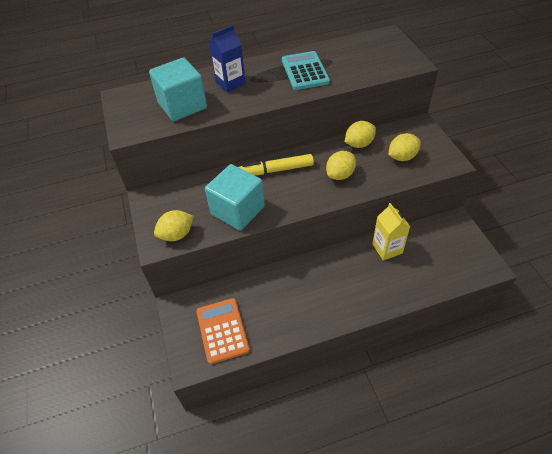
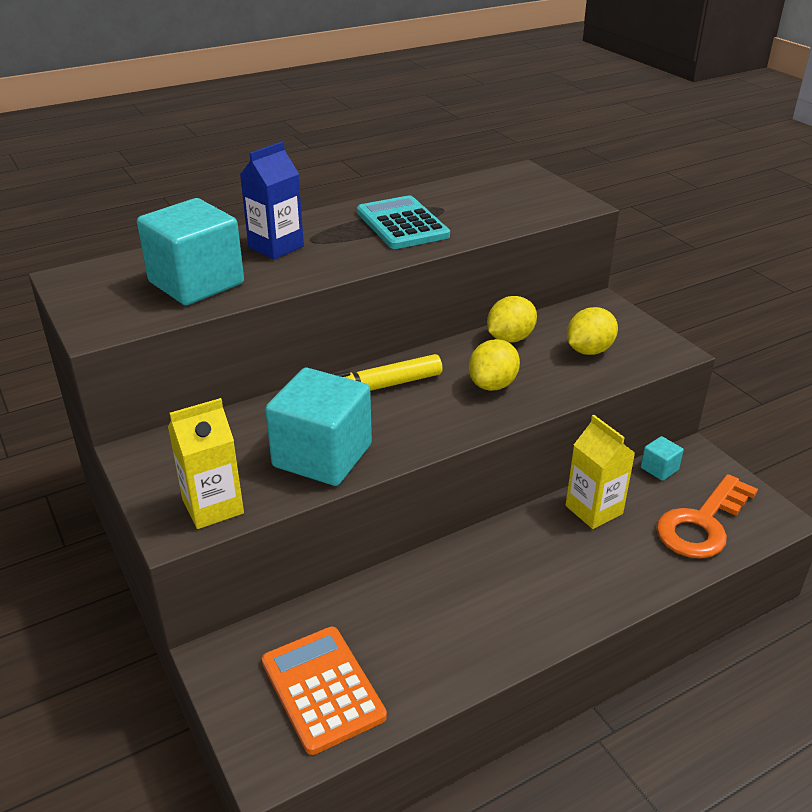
camera: 15 degrees left, 15 degrees down
(177, 234) = (213, 507): yellow lemon -> yellow carton
(432, 227) = (659, 469): none -> turquoise cube
(445, 265) = (702, 524): none -> orange key

